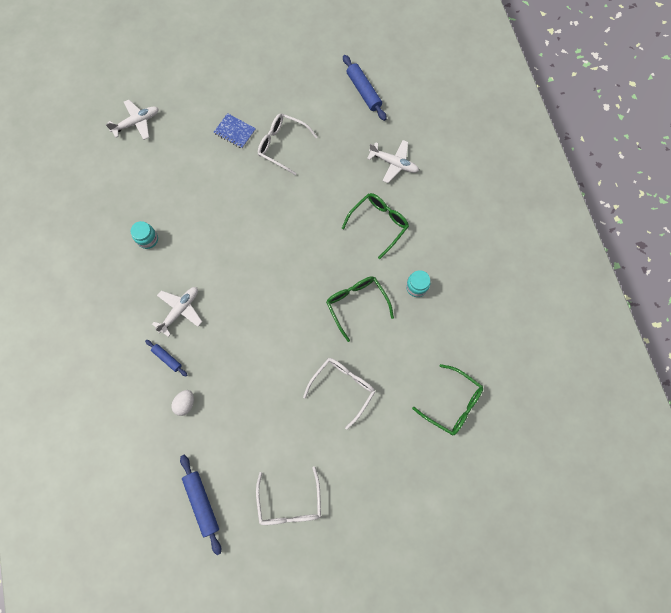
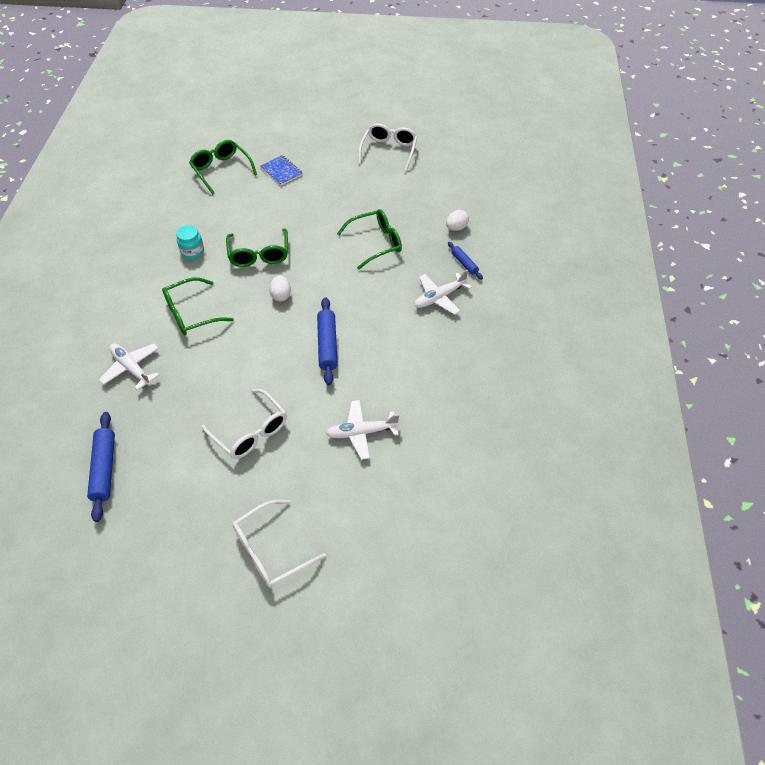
camera: 160 degrees left, 20 degrees down
(137, 122) = (434, 528): white plane -> white plane (361, 432)
(148, 239) = (457, 373): turquoise jar -> none
(202, 503) = (461, 167): blue rolling pin -> blue rolling pin (327, 345)
(235, 132) = (303, 469): blue notebook -> blue notebook (281, 171)
(256, 355) = (375, 243): none -> green glasses
(315, 266) = (281, 295): none -> white egg
(343, 388) = (308, 202): white glasses -> white glasses (271, 550)

